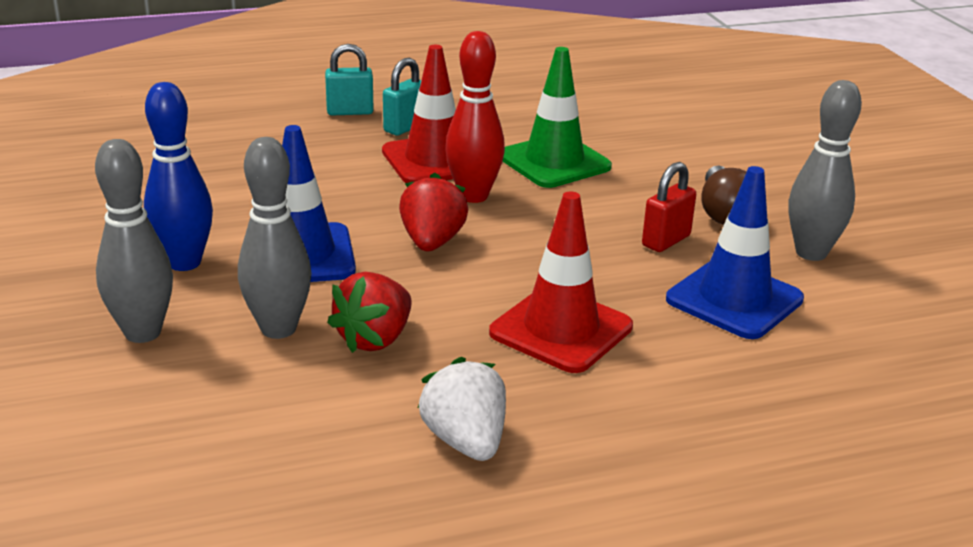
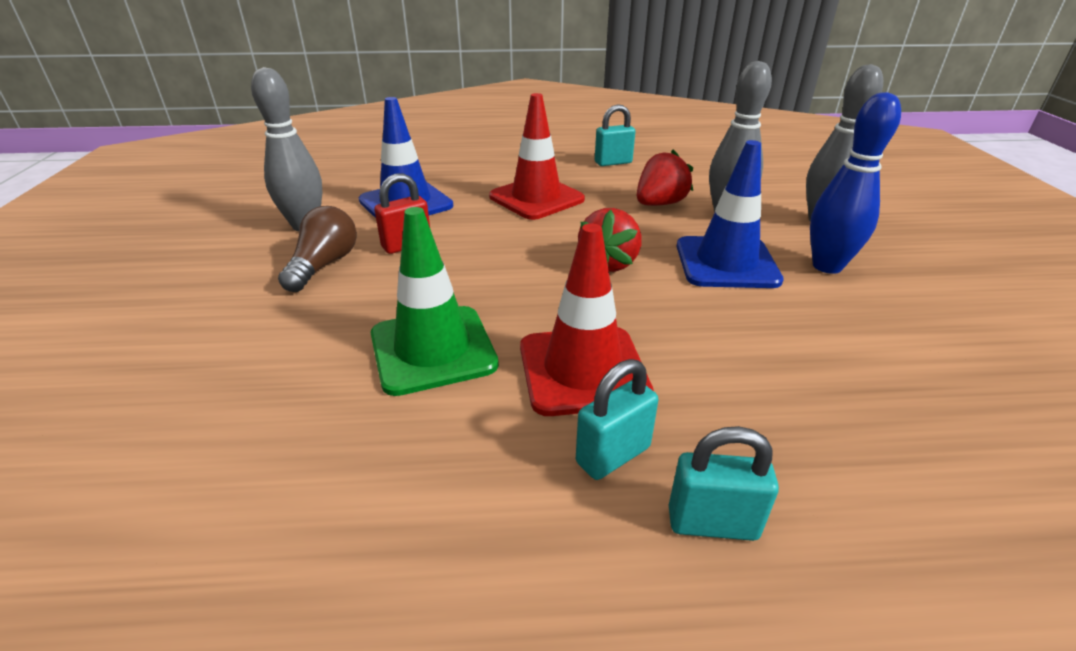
camera: 165 degrees left, 5 degrees up
(465, 441) = (613, 162): white strawberry -> turquoise padlock
(473, 196) = (553, 309): red bowling pin -> none

